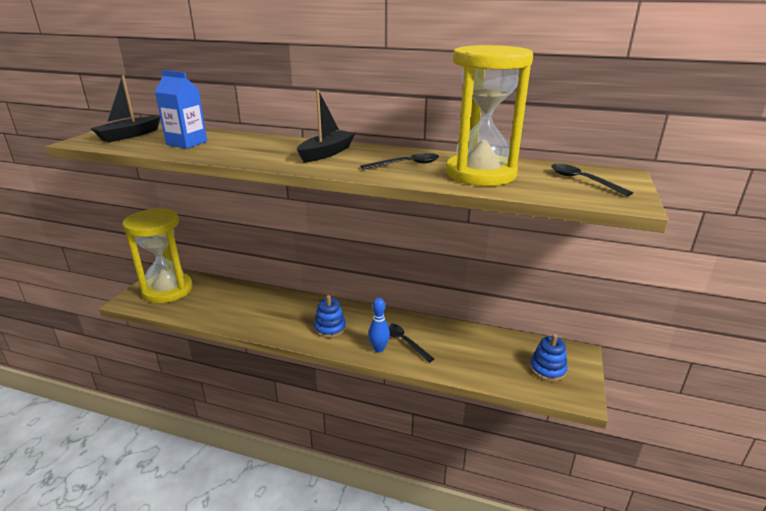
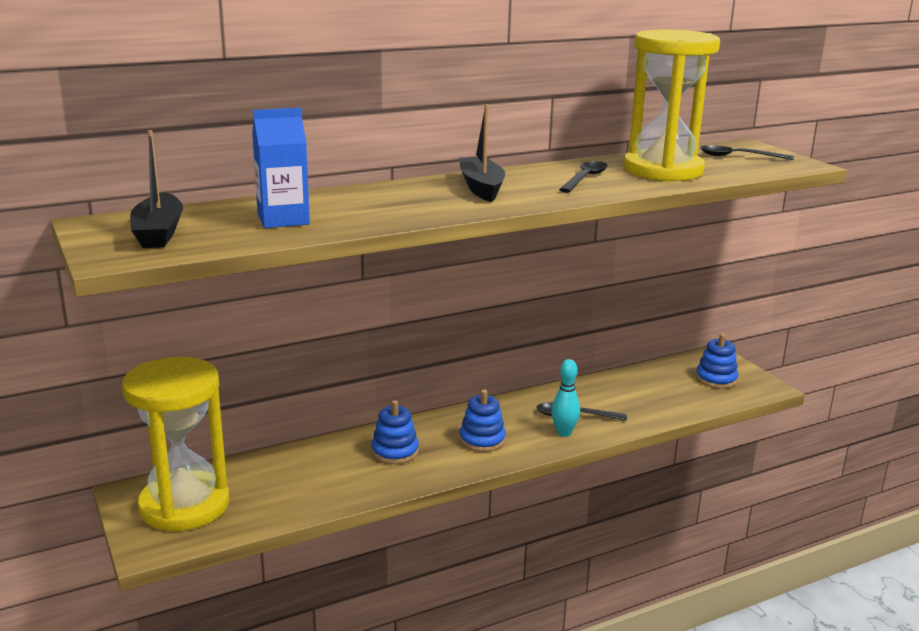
camera: 45 degrees left, 5 degrees down
(281, 311) = (395, 452): none -> blue stacking toy
(379, 349) = (564, 433): blue bowling pin -> turquoise bowling pin

